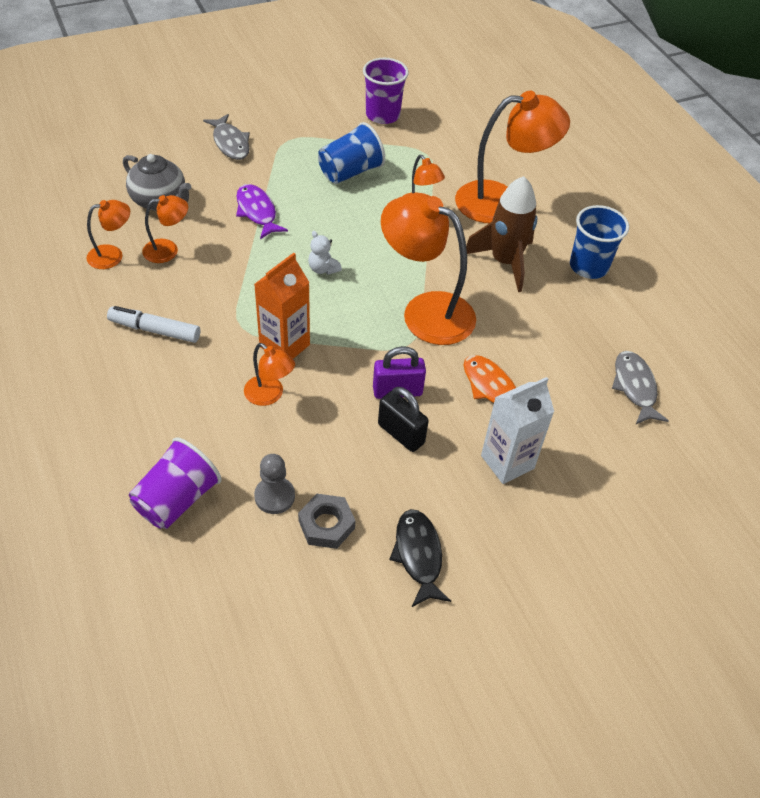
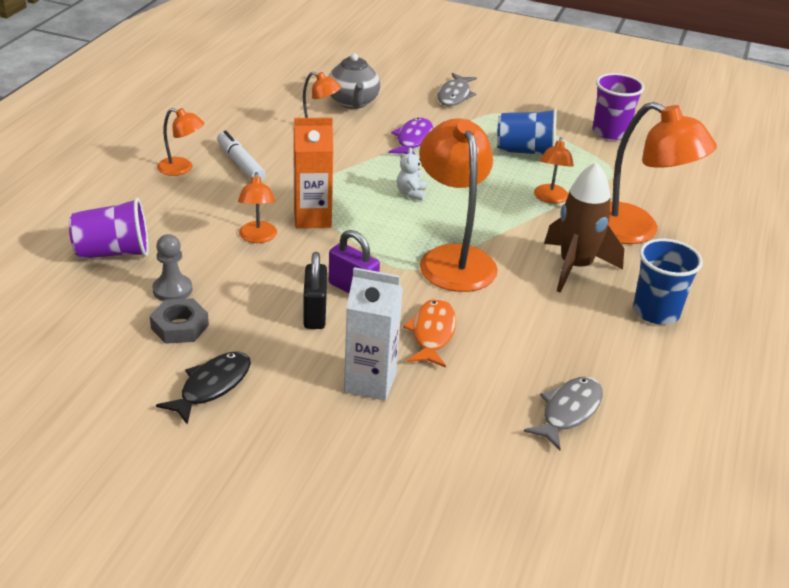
camera: 45 degrees right, 15 degrees down
(112, 255) = (276, 114): orange lamp -> orange lamp (182, 169)

